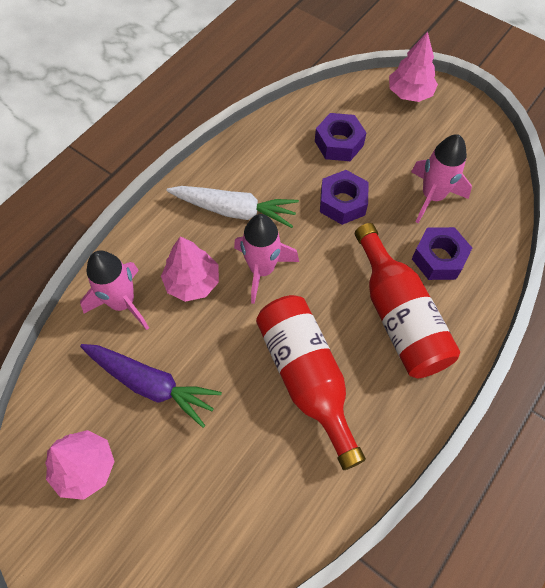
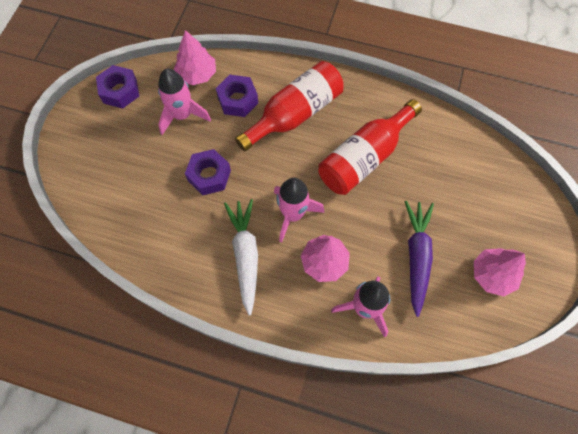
camera: 110 degrees left, 5 degrees up
(339, 143) = (147, 196): purple nut -> purple nut (120, 91)
(409, 93) = (72, 155): pink tree -> pink tree (197, 74)

